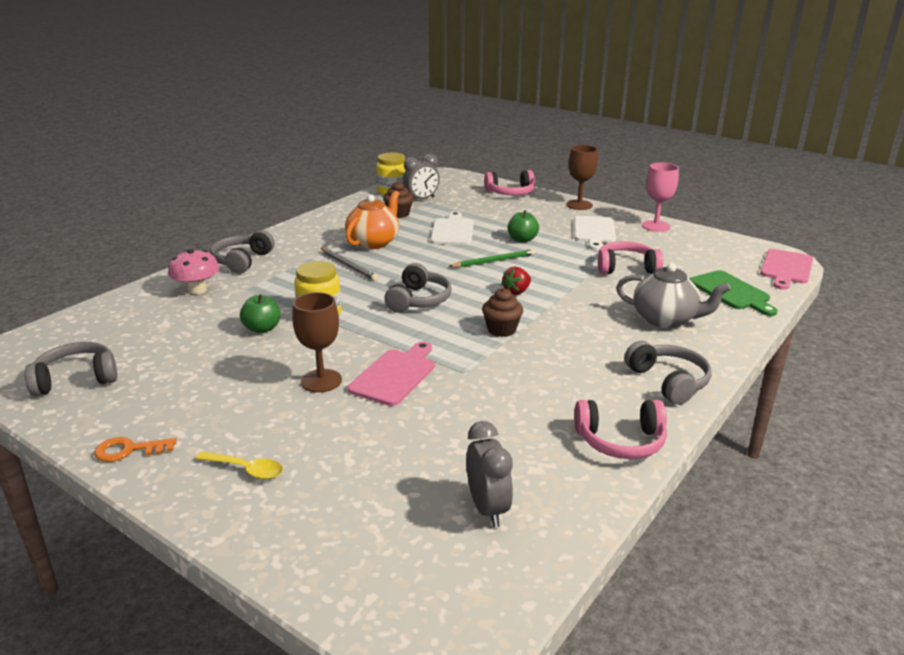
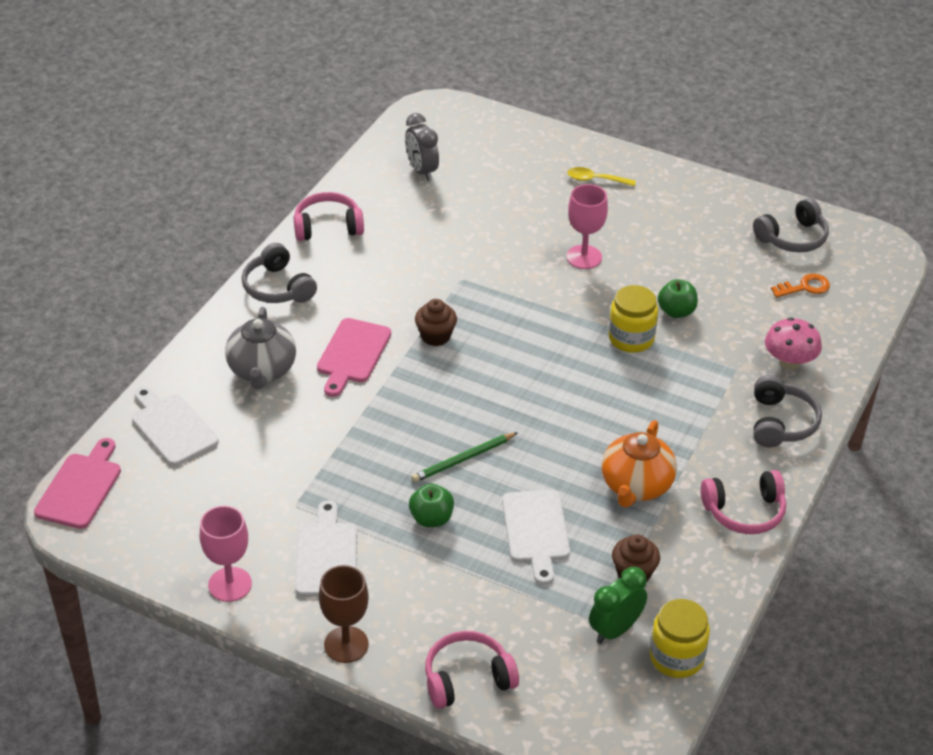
camera: 170 degrees right, 15 degrees up
(128, 450) = (689, 185): orange key -> orange key (805, 287)
(321, 381) = (584, 257): brown goblet -> pink goblet
(348, 266) = (643, 427): grey pencil -> none
(395, 375) = (522, 269): pink cutting board -> pink cutting board (352, 354)
(418, 300) = (535, 372): grey headphones -> none
(421, 200) = (615, 630): grey clock -> green clock
(516, 292) = (427, 400): red strawberry -> none
(626, 268) = (291, 464): pink headphones -> pink headphones (744, 512)
(665, 319) = (262, 370): grey teapot -> grey teapot turned 105 degrees counterclockwise
(731, 292) = (172, 427): green cutting board -> white cutting board

